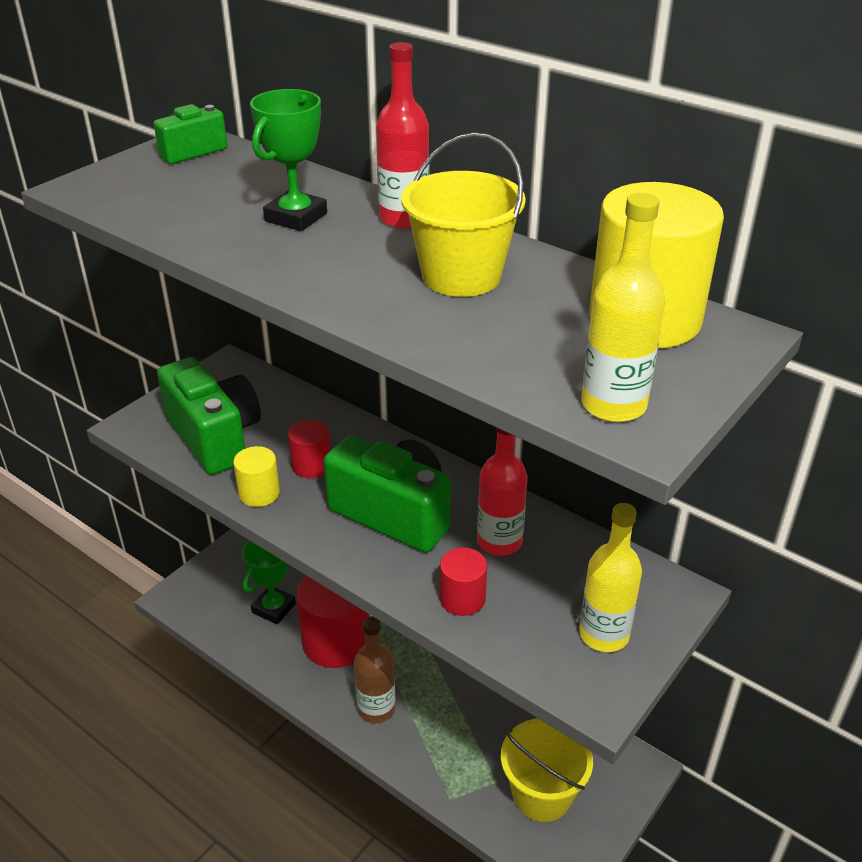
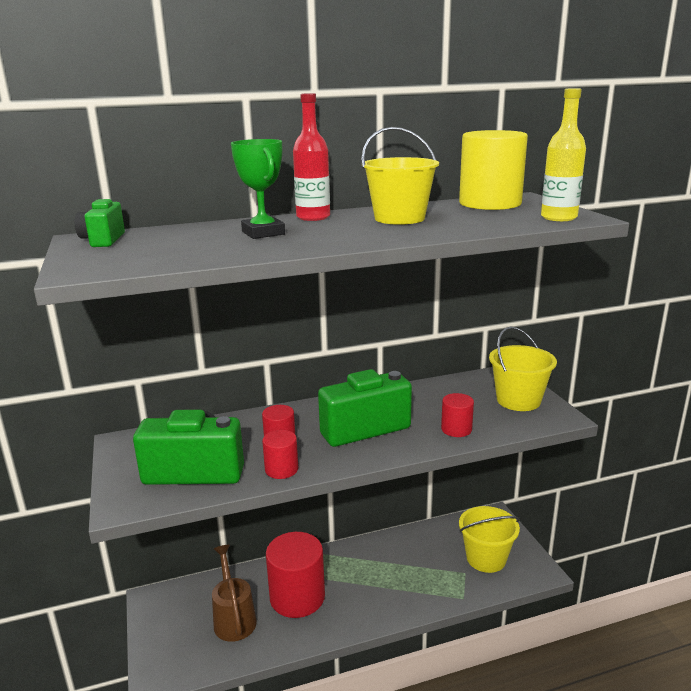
camera: 55 degrees left, 15 degrees down
(259, 493) = (281, 469): yellow cylinder -> red cylinder
(274, 608) = (234, 618): green trophy -> brown watering can
(376, 708) = (370, 602): brown bottle -> none
(499, 541) = (422, 404): red bottle -> none
(604, 634) = (518, 400): yellow bottle -> yellow bucket

